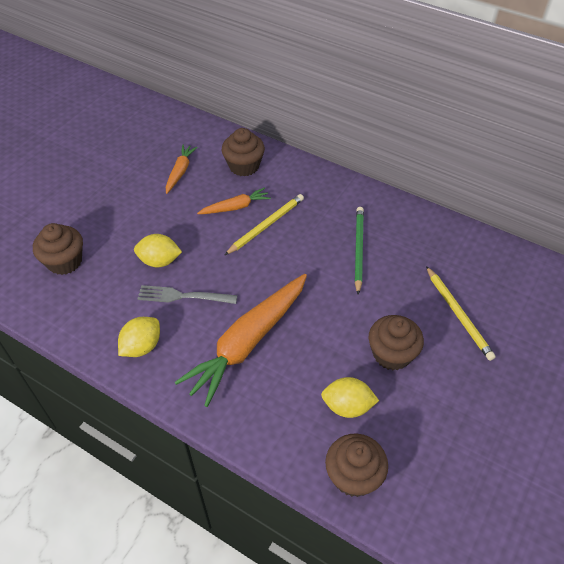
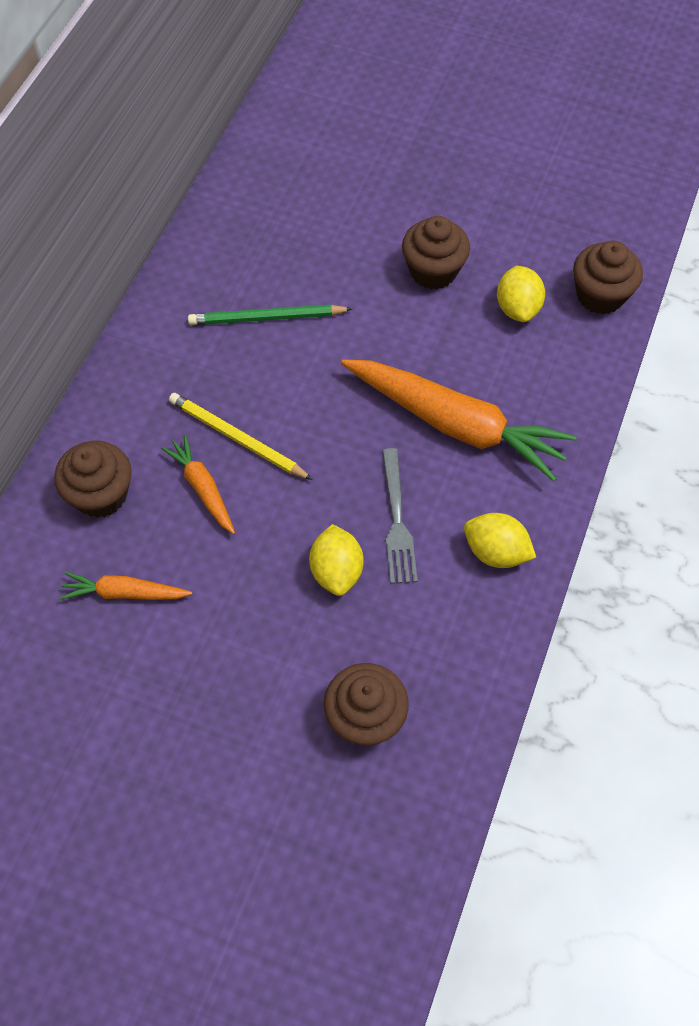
camera: 100 degrees left, 10 degrees up
(458, 314) = (357, 209): yellow pencil -> none

